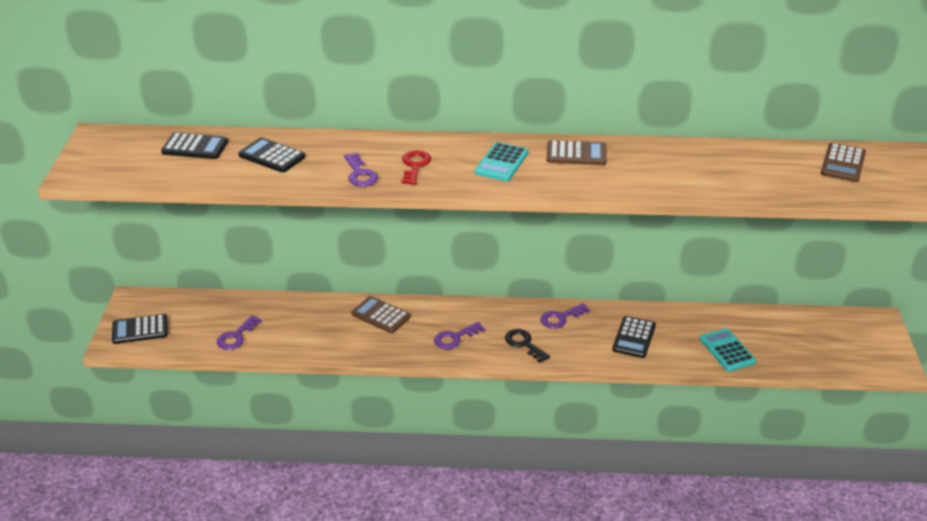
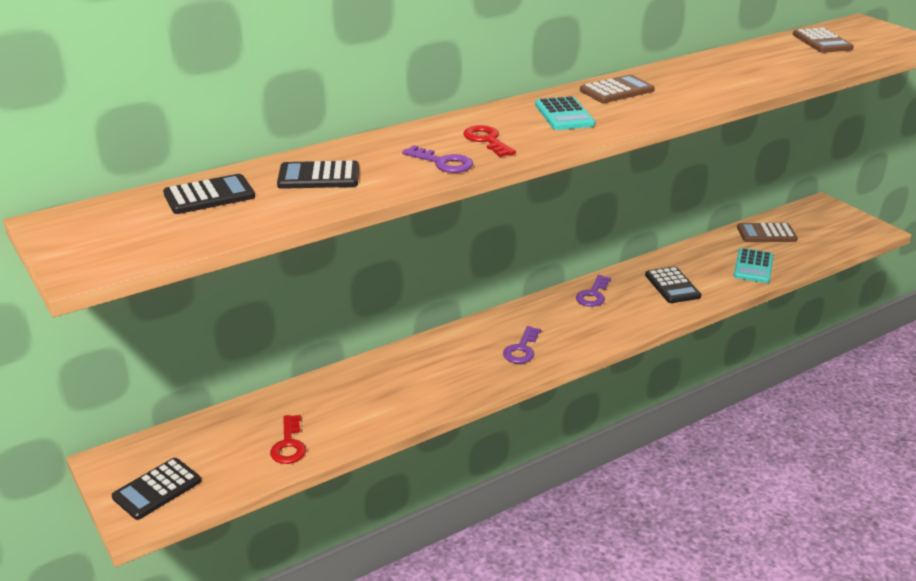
camera: 35 degrees left, 5 degrees down
(236, 336) = (289, 445): purple key -> red key
(381, 315) = (424, 359): brown calculator -> brown calculator (766, 234)
(524, 344) = (590, 328): black key -> none
(727, 350) = (753, 266): turquoise calculator -> turquoise calculator turned 105 degrees counterclockwise

